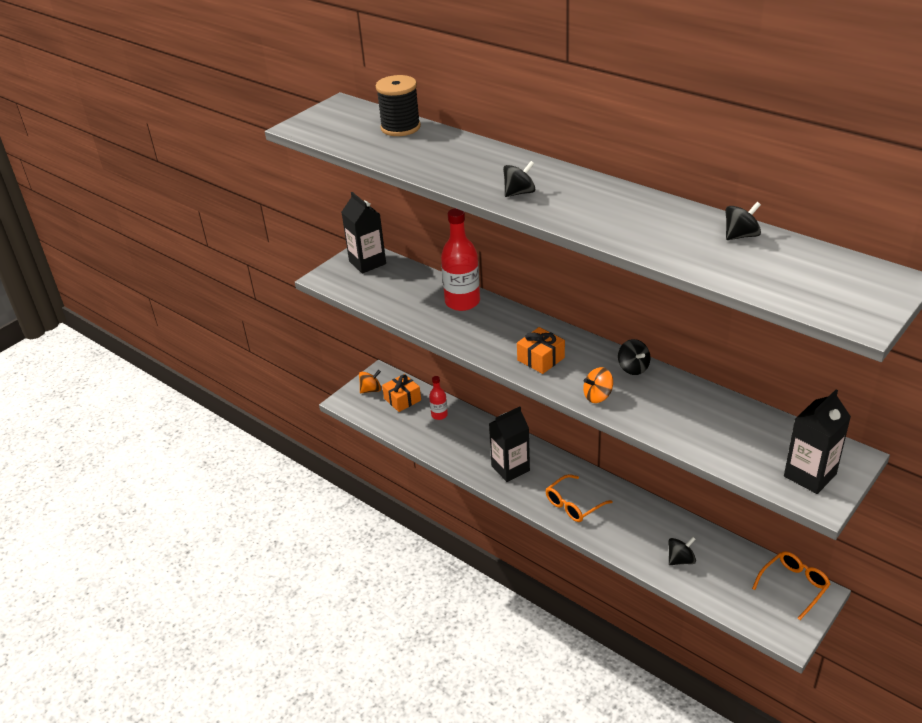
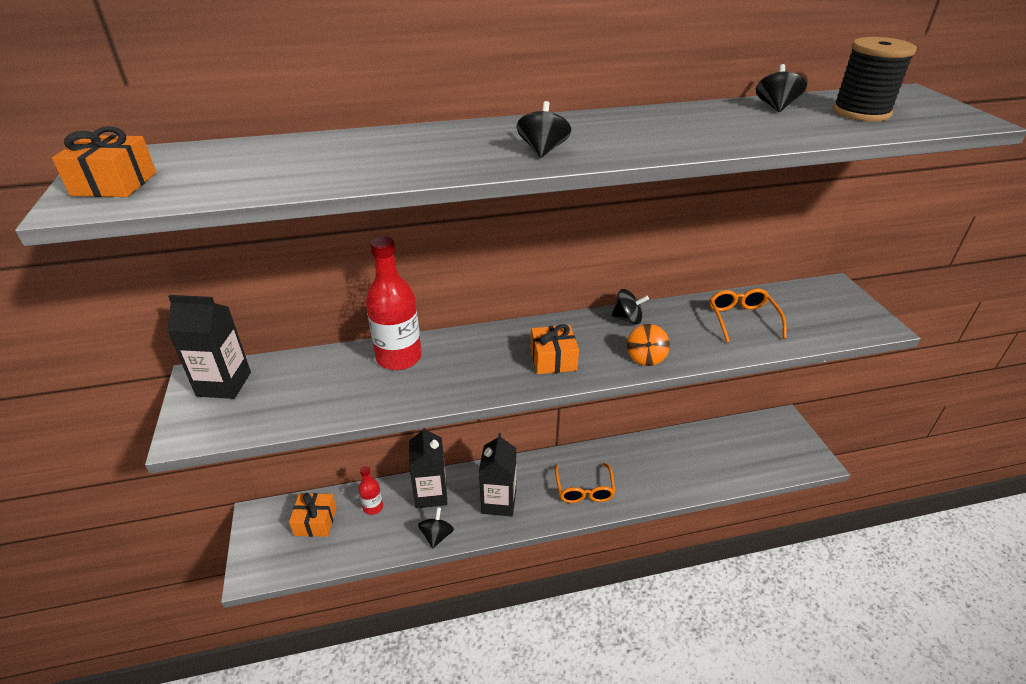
camera: 55 degrees left, 0 degrees up
(322, 121) = (114, 184): none -> orange gift
(371, 390) = (267, 538): orange spinning top -> none
(400, 127) = (260, 151): black spool -> black spool (861, 112)
(680, 560) = (700, 467): black spinning top -> black spinning top (437, 536)
(794, 586) = (770, 426): orange glasses -> orange glasses (742, 319)
(810, 475) = (844, 314): black carton -> black carton (431, 494)

